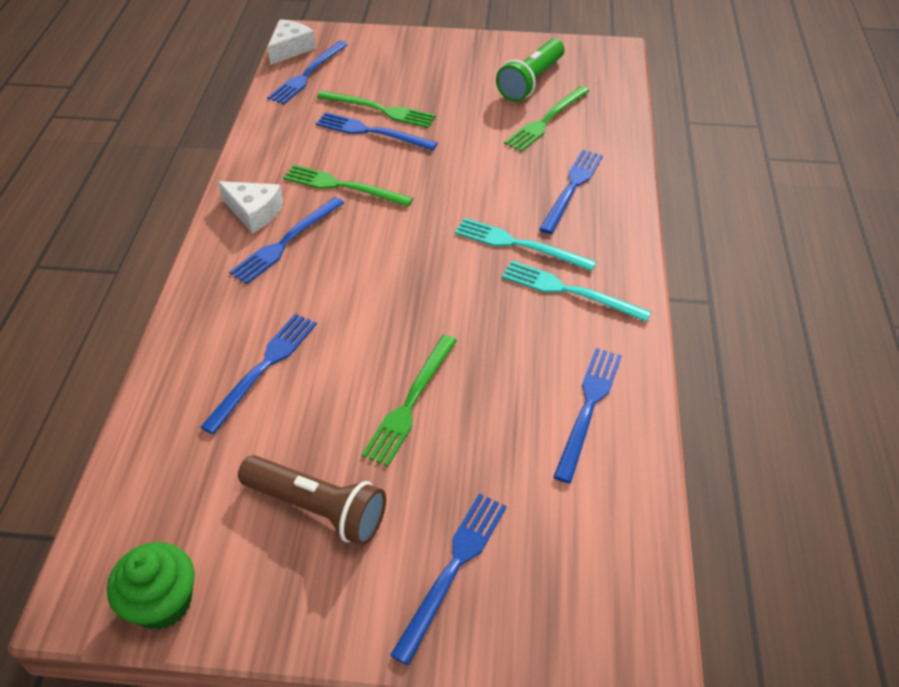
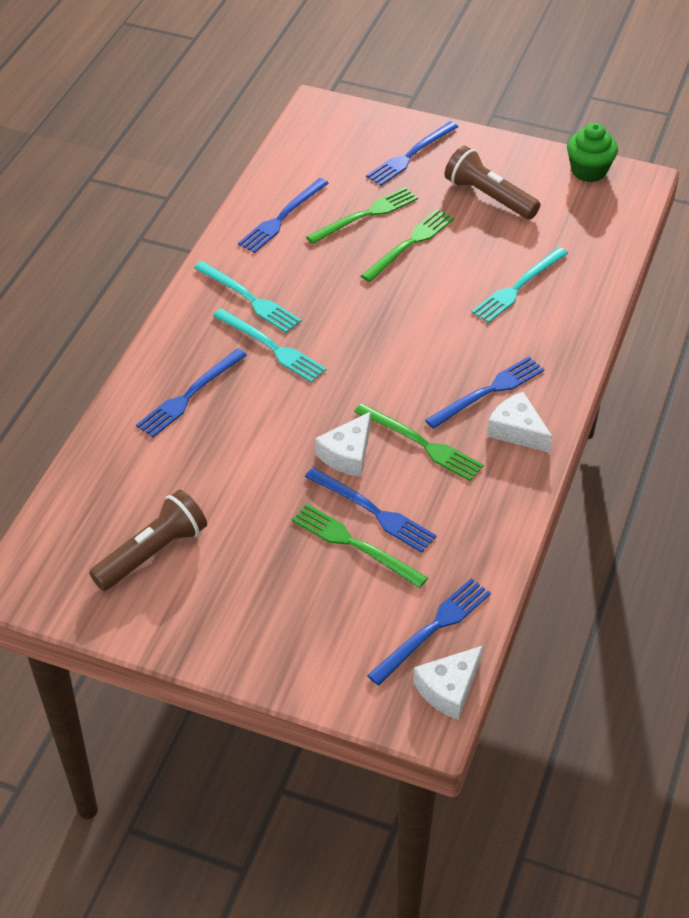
camera: 165 degrees left, 0 degrees up
(263, 368) = (518, 287): blue fork -> turquoise fork
(407, 167) = (347, 454): none -> white cheese
(531, 81) = (152, 553): green flashlight -> brown flashlight
(546, 120) = (168, 487): green fork -> green fork (366, 215)

